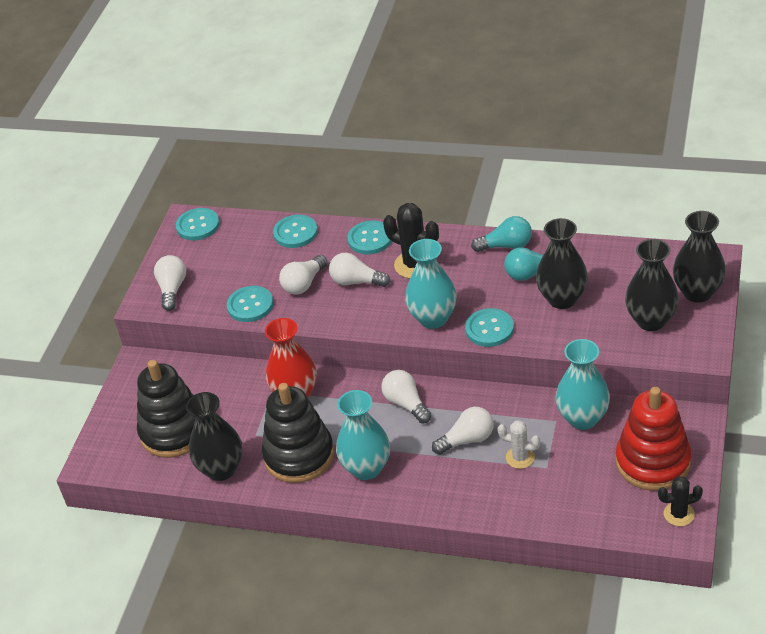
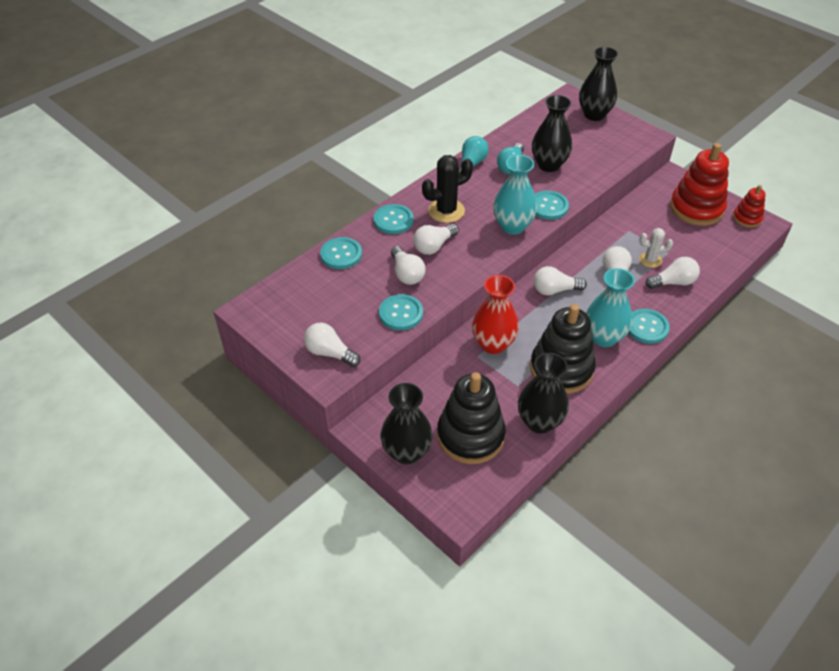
camera: 65 degrees left, 5 degrees up
(198, 225) = (264, 305): turquoise button -> turquoise button (646, 327)
(498, 490) = (673, 282): none -> white light bulb
(520, 457) = (650, 260): white cactus -> white cactus turned 45 degrees clockwise
(583, 418) = (636, 218): turquoise vase -> none
(651, 320) = (603, 141): black vase -> black vase (406, 452)
(679, 514) = (747, 218): black cactus -> red stacking toy

